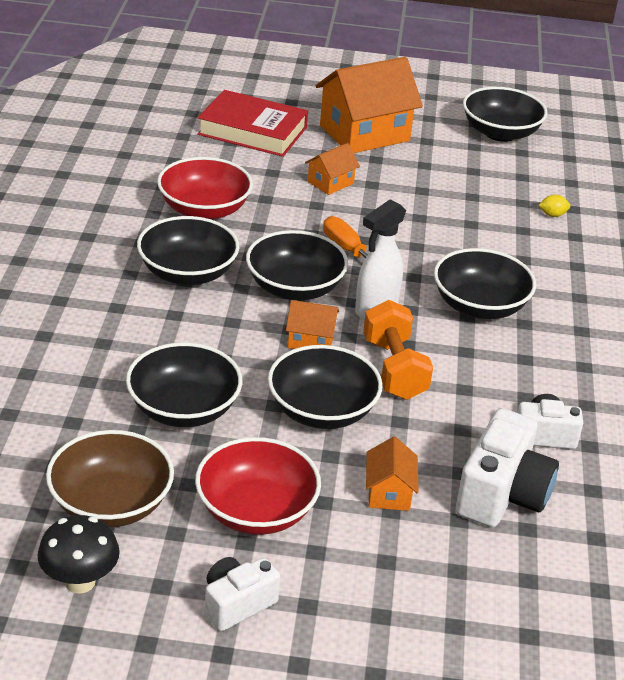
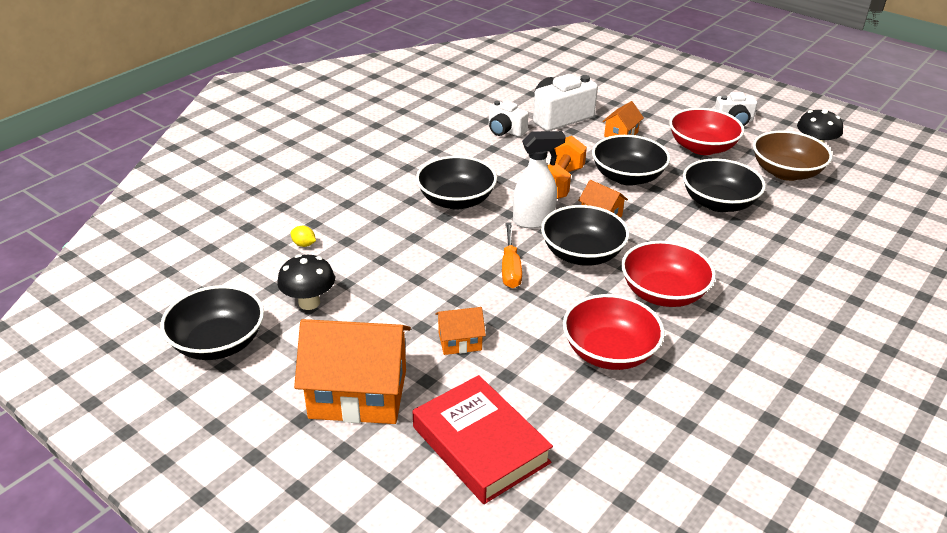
camera: 145 degrees left, 0 degrees up
(187, 273) = (663, 293): black bowl -> red bowl
(478, 174) = (309, 303): none -> black mushroom

